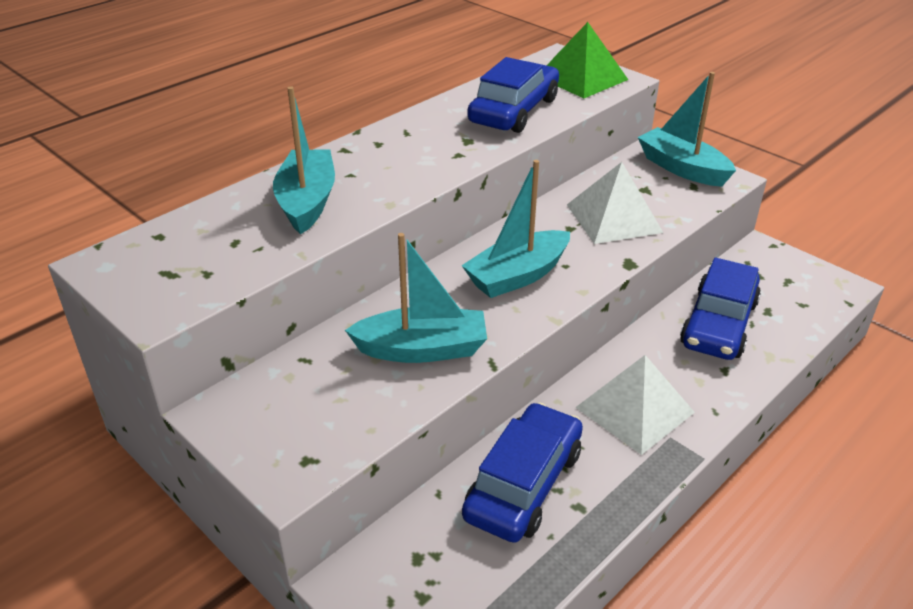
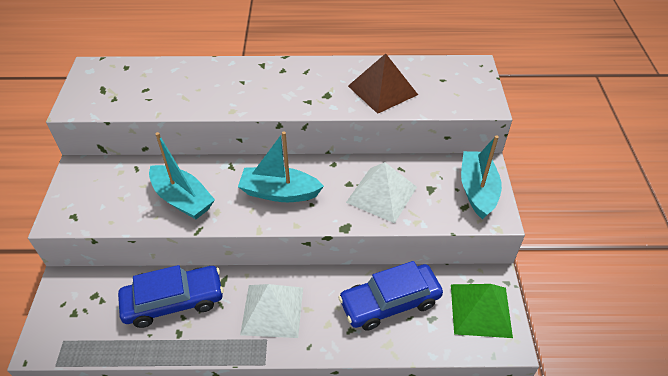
camera: 45 degrees right, 10 degrees up
(307, 202) = (201, 86): turquoise boat -> none
(514, 111) = (382, 90): blue car -> brown pyramid
(582, 78) = (461, 90): green pyramid -> green pyramid (480, 310)

